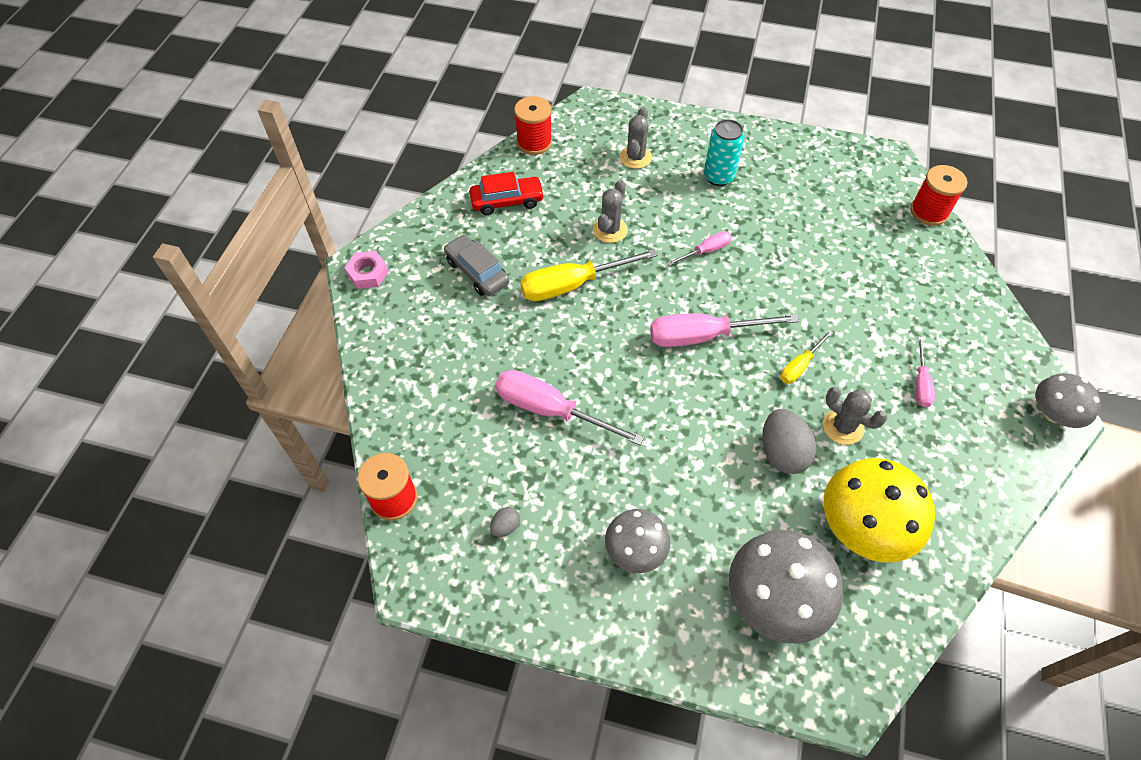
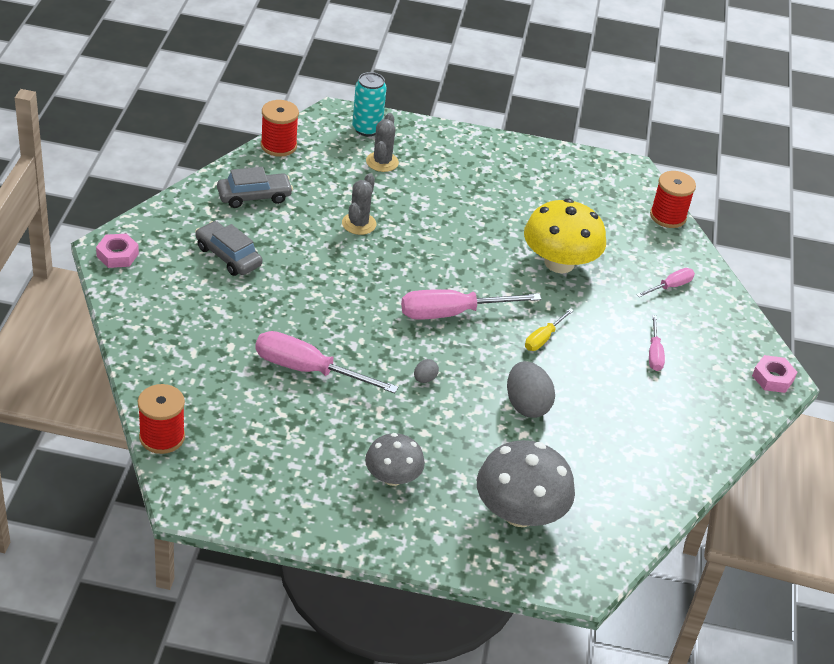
camera: 10 degrees left, 15 degrees down
(505, 526) = (270, 459): grey egg -> grey egg (424, 379)
(507, 201) = (254, 196): red car -> grey car
(572, 285) = (324, 269): yellow screwdriver -> none
(705, 251) = (453, 244): pink screwdriver -> pink screwdriver (670, 286)
(718, 177) = (465, 181): turquoise can -> turquoise can (367, 129)
(843, 427) = (582, 386): grey cactus -> none
(863, 526) = (599, 460): yellow mushroom -> yellow mushroom (559, 263)
(1053, 413) = (772, 378): grey mushroom -> pink nut

